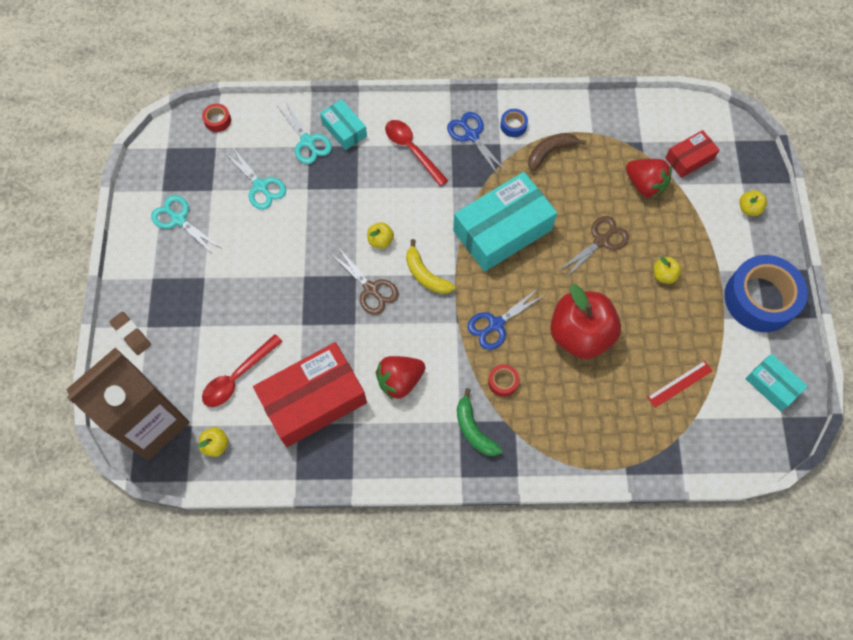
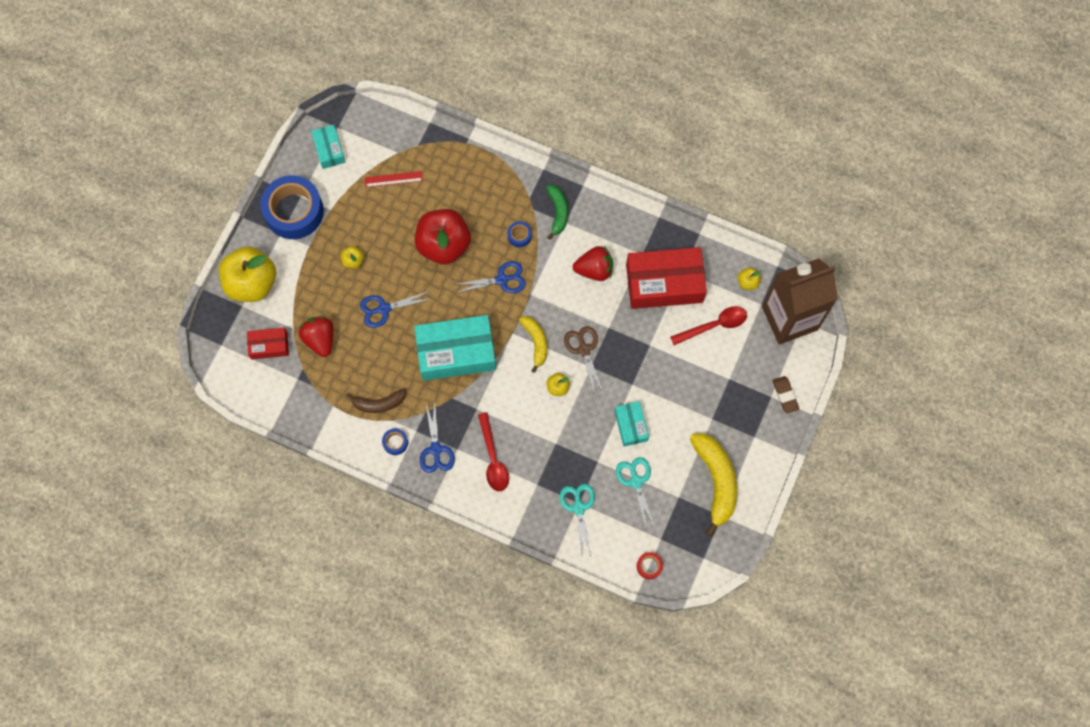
camera: 155 degrees left, 5 degrees up
(178, 219) = (716, 481): turquoise scissors -> yellow banana
(344, 129) = (542, 505): turquoise box -> turquoise box (631, 425)
(503, 382) = (519, 236): red tape -> blue tape
(601, 241) = (384, 309): brown scissors -> blue scissors
(748, 208) = (252, 283): yellow apple -> yellow apple, size x2.43

